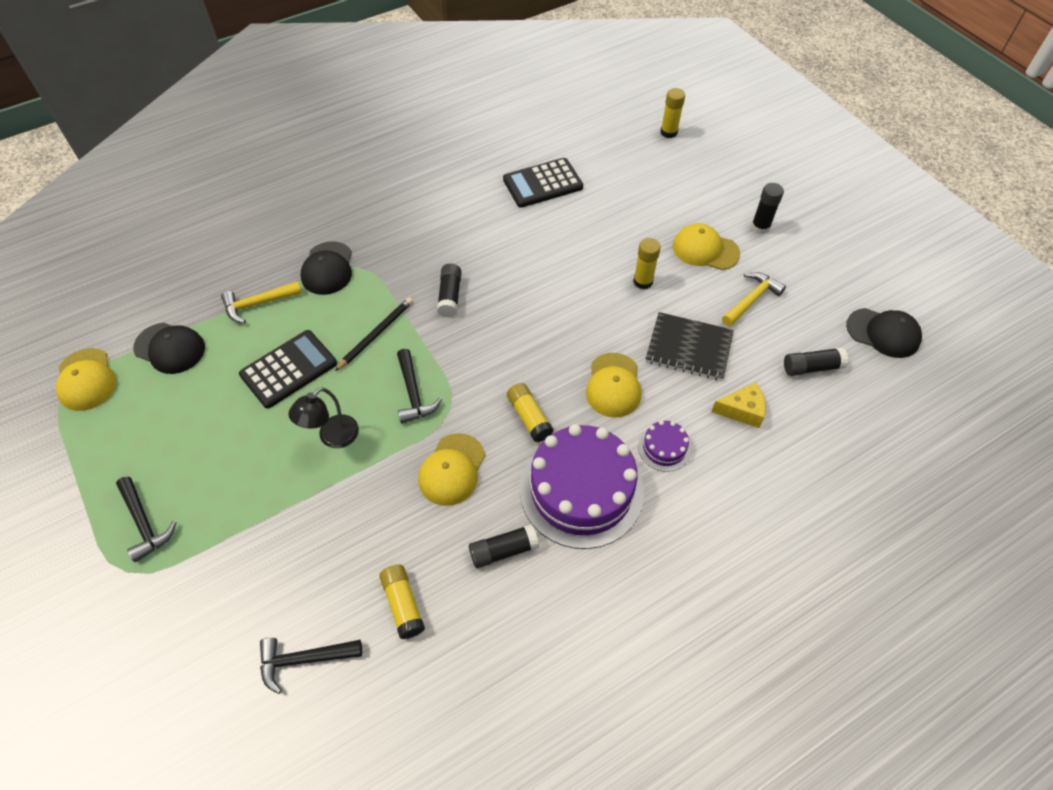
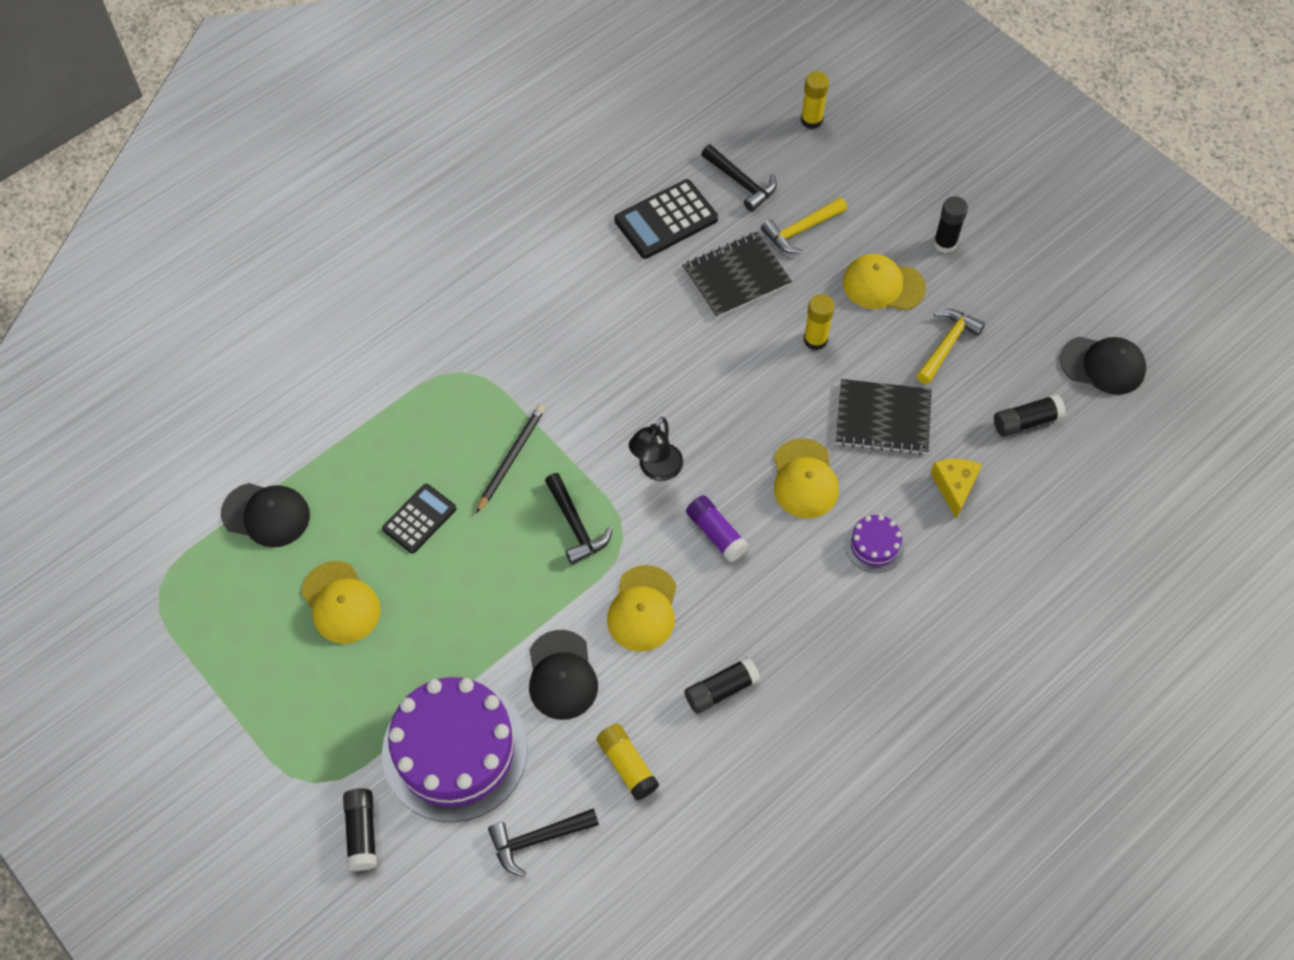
camera: 10 degrees left, 5 degrees up
(86, 380) = (179, 570): yellow cap -> yellow cap (341, 603)
(144, 523) = (314, 727): black hammer -> black hammer (741, 182)
(258, 304) = (355, 441): yellow hammer -> yellow hammer (801, 230)
(289, 369) = (419, 519): black calculator -> black calculator, size x0.66
(327, 268) = (426, 380): black cap -> black cap (562, 675)
(332, 437) = (496, 594): black lamp -> black lamp (656, 470)
(450, 296) = (587, 395): black glue stick -> black glue stick (362, 832)
(529, 417) = (716, 533): yellow glue stick -> purple glue stick
(581, 490) = (792, 609): purple cake -> purple cake (455, 750)
(588, 229) = (736, 277): none -> black notebook
(742, 410) = (954, 487): yellow cheese -> yellow cheese turned 75 degrees counterclockwise

